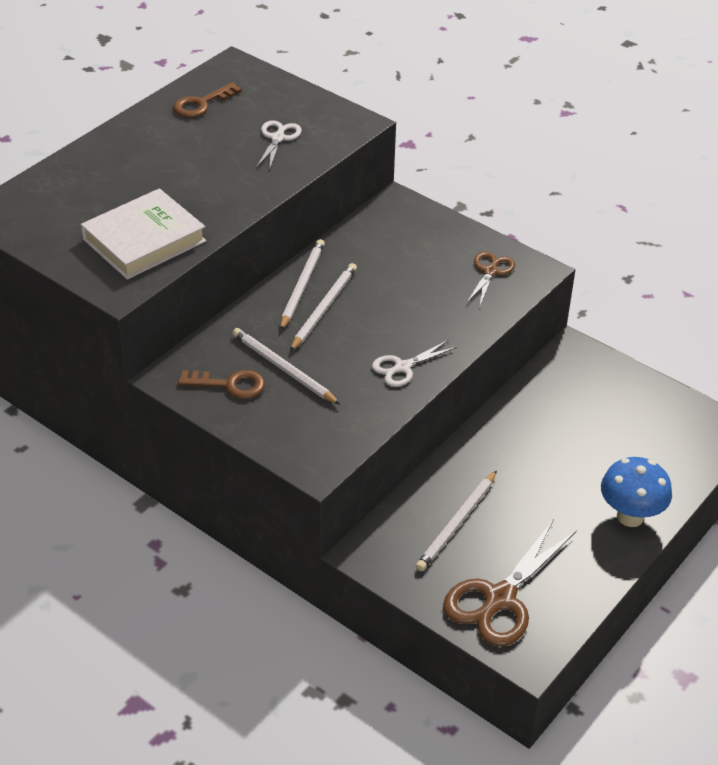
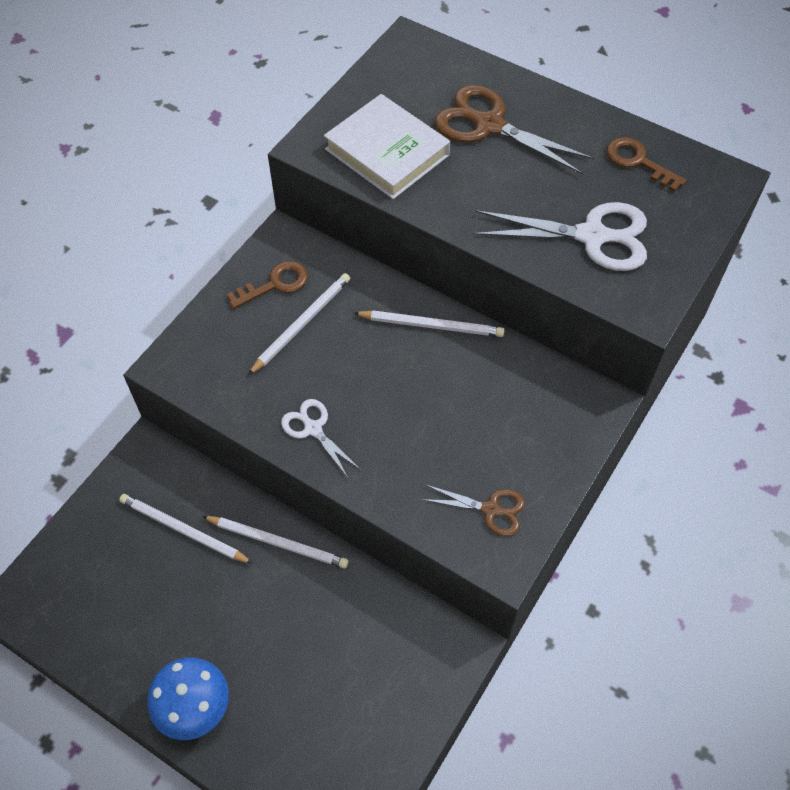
camera: 85 degrees right, 15 degrees up
(230, 385) = (275, 284): brown key -> brown key turned 120 degrees counterclockwise
(278, 138) = (592, 236): white scissors -> white scissors, size x1.80
(324, 308) = (398, 349): white pencil -> white pencil (278, 543)
(499, 599) = (85, 574): brown scissors -> brown scissors (488, 125)

